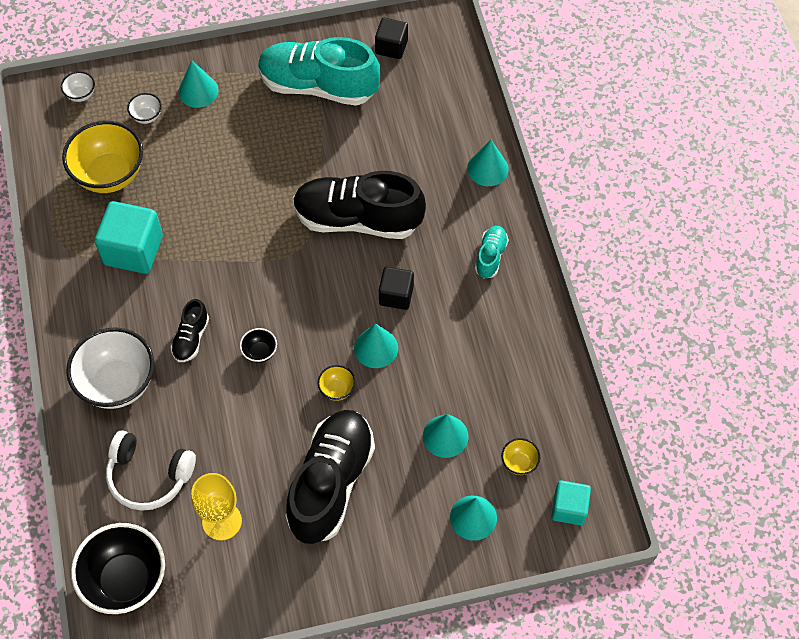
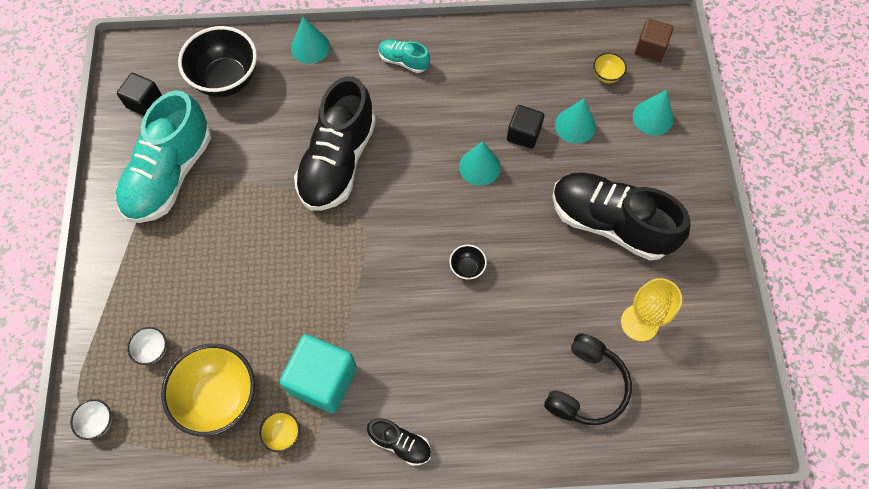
camera: 80 degrees left, 5 degrees up
(118, 384) = (480, 409): white bowl -> none
(126, 580) = (693, 419): black bowl -> black bowl (226, 79)
(149, 476) = (586, 387): white headphones -> black headphones
(191, 338) = (440, 331): black shoe -> black shoe (400, 443)
(198, 91) = (136, 292): turquoise cone -> none
(337, 389) = (517, 205): yellow bowl -> yellow bowl (283, 434)
(396, 295) = (428, 142): black cube -> black cube (523, 134)
(569, 508) = (650, 48): turquoise cube -> brown cube

